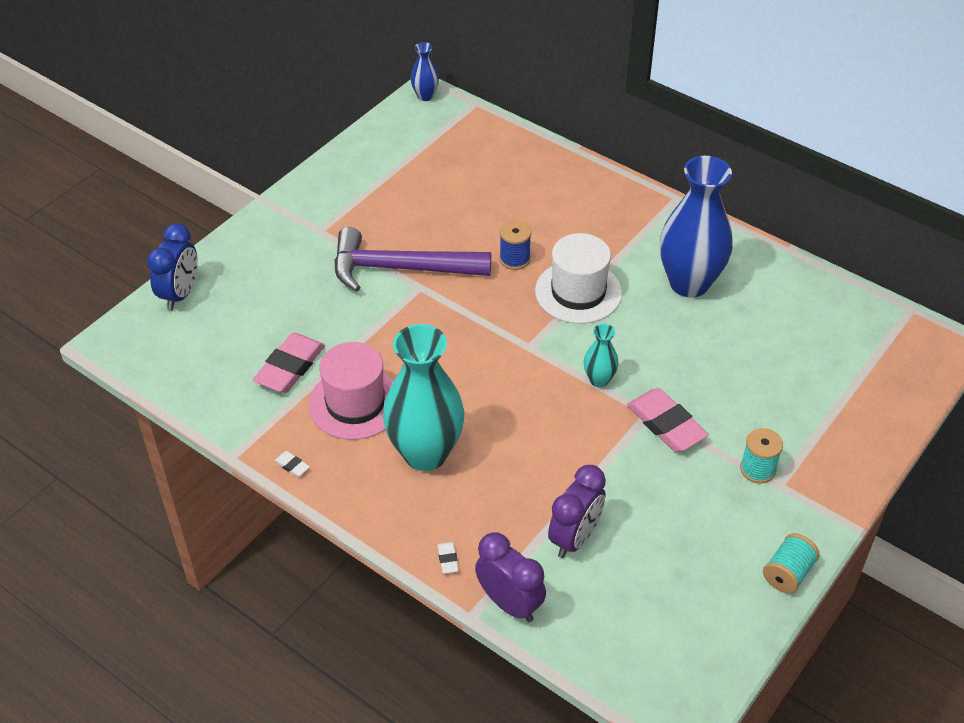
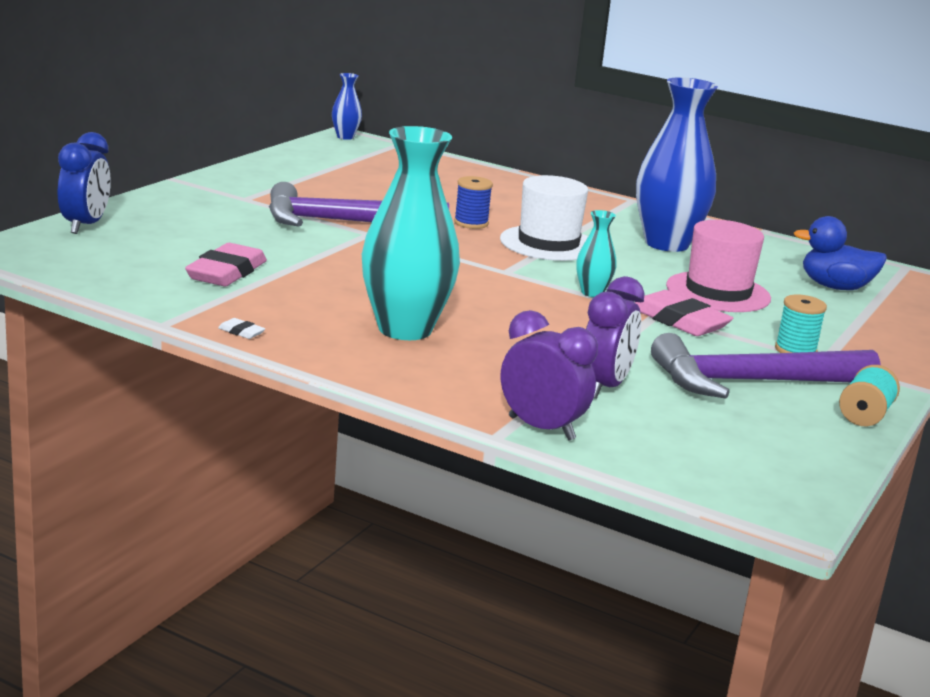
camera: 10 degrees left, 25 degrees down
(355, 403) = (311, 296): pink hat -> pink hat (718, 292)
(448, 559) = (454, 397): white eraser -> none
(703, 524) = (751, 382): none -> purple hammer
(829, 353) = (835, 287): none -> blue duck

